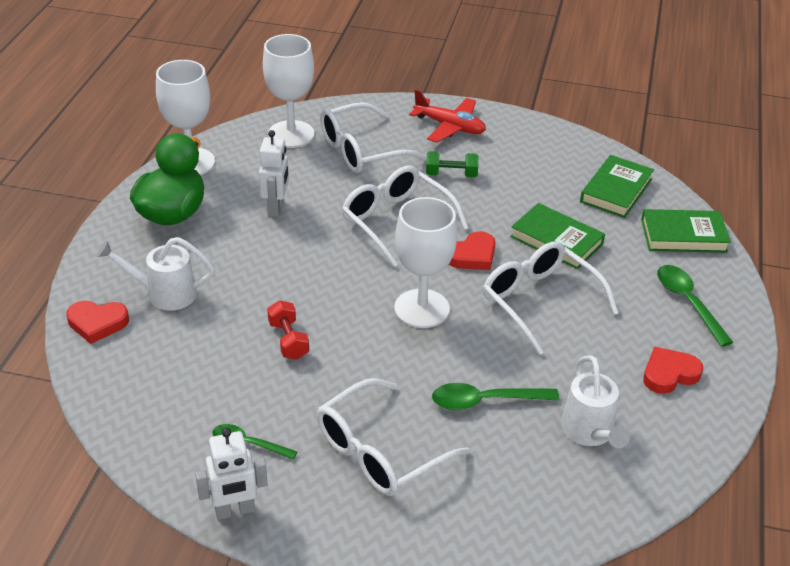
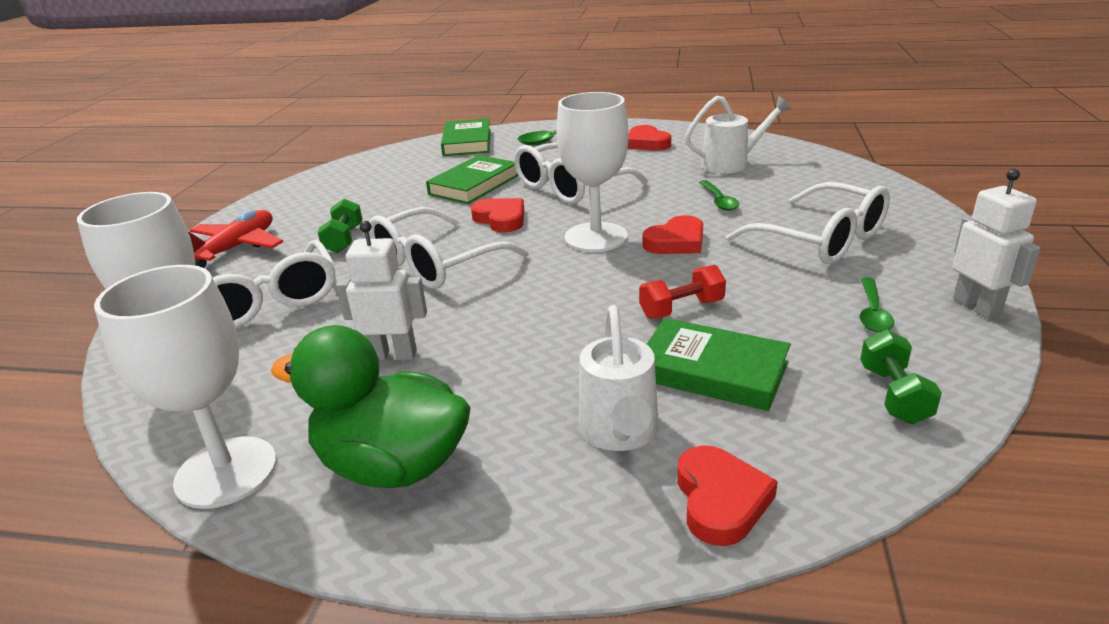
camera: 90 degrees left, 10 degrees down
(150, 420) = (894, 394): none -> green dumbbell
(400, 356) = (676, 242): none -> red heart
(485, 401) = (719, 201): green spoon -> green spoon, size x0.66
(616, 190) = (395, 166): green book -> green book (712, 371)

